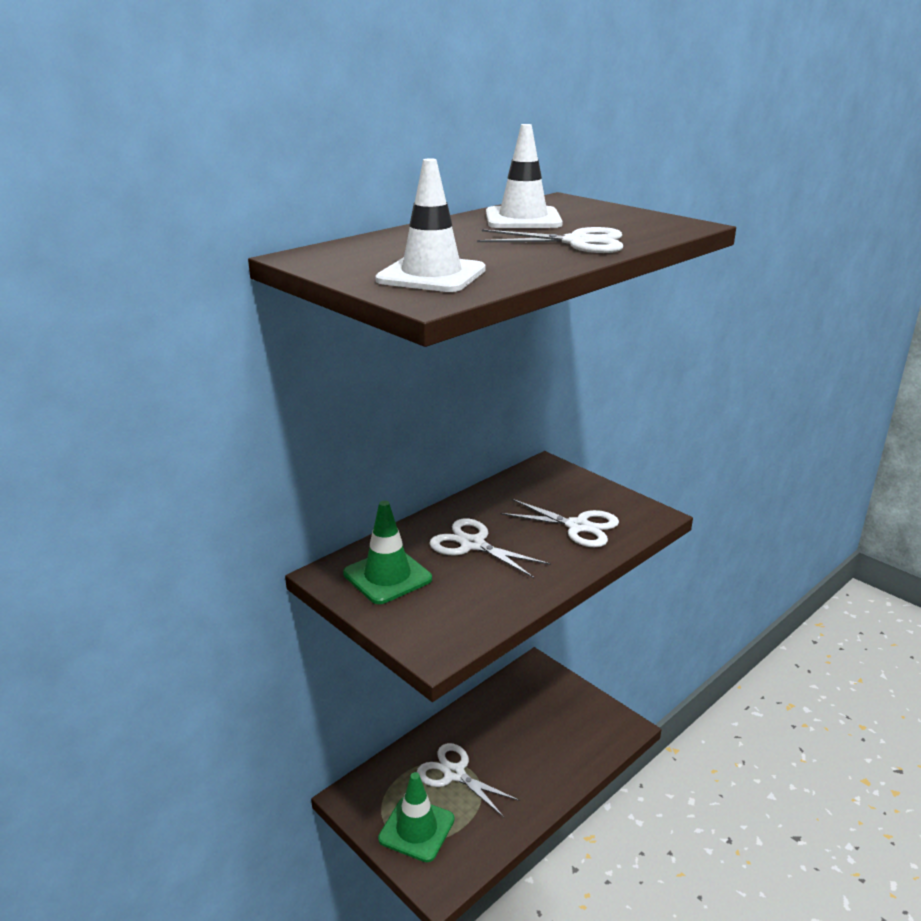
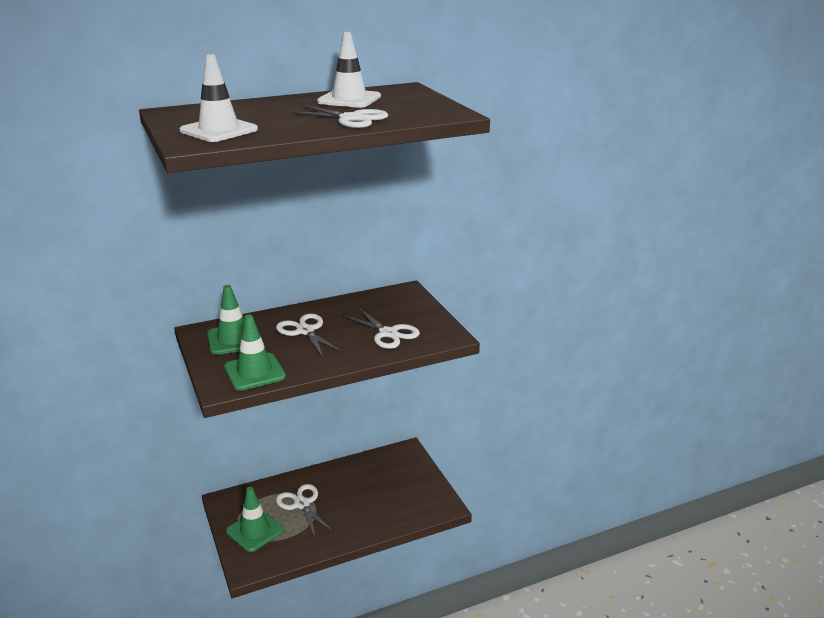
camera: 20 degrees right, 0 degrees up
(459, 618) = (254, 372): none -> green traffic cone

